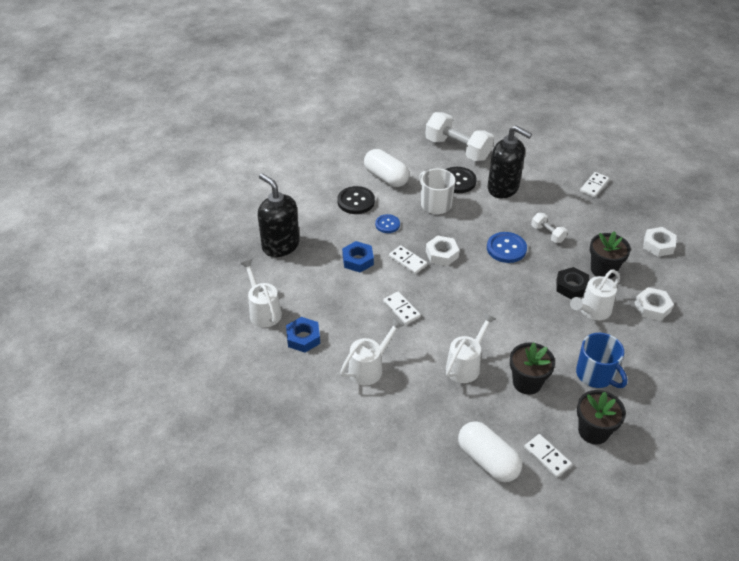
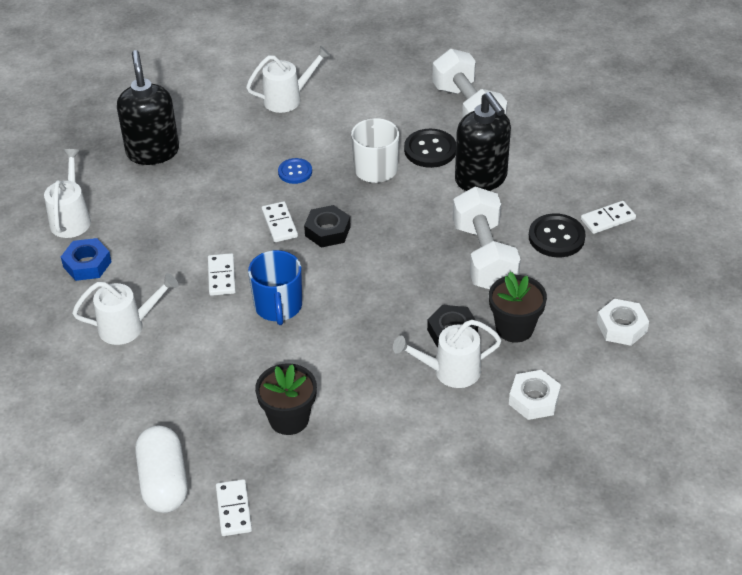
camera: 30 degrees right, 0 degrees up
(356, 201) = (283, 131): black button -> black button (556, 237)
(358, 260) = (223, 201): blue nut -> none
(386, 177) = (345, 115): white capsule -> none
(442, 254) = (327, 231): white nut -> black nut
(466, 365) = (237, 369): white watering can -> white watering can (288, 98)
(506, 248) = (413, 254): blue button -> none
(547, 234) = (484, 256): white dumbbell -> white dumbbell, size x2.05
(593, 431) = (314, 507): black flower pot -> none
(596, 375) = (380, 447): blue mug -> blue mug (278, 306)

